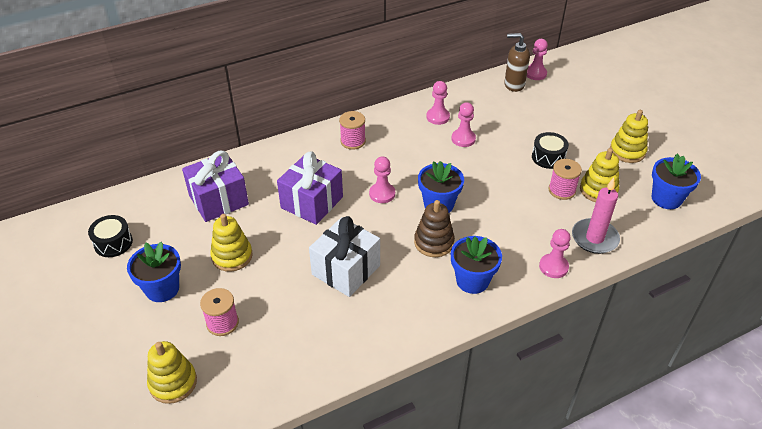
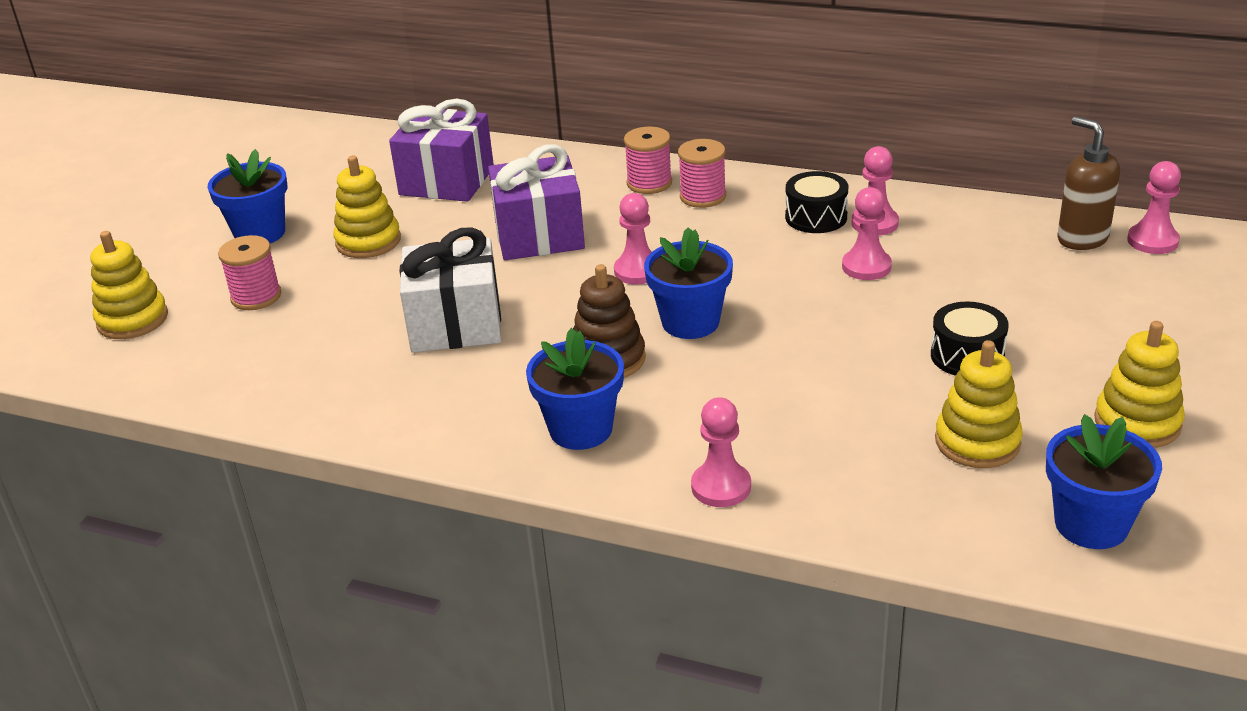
camera: 50 degrees right, 10 degrees down
(113, 243) = (289, 169): black drum -> black drum (816, 217)
(562, 190) = (911, 407): pink spool -> pink spool (649, 183)
(594, 238) = (853, 495): pink candle -> none

